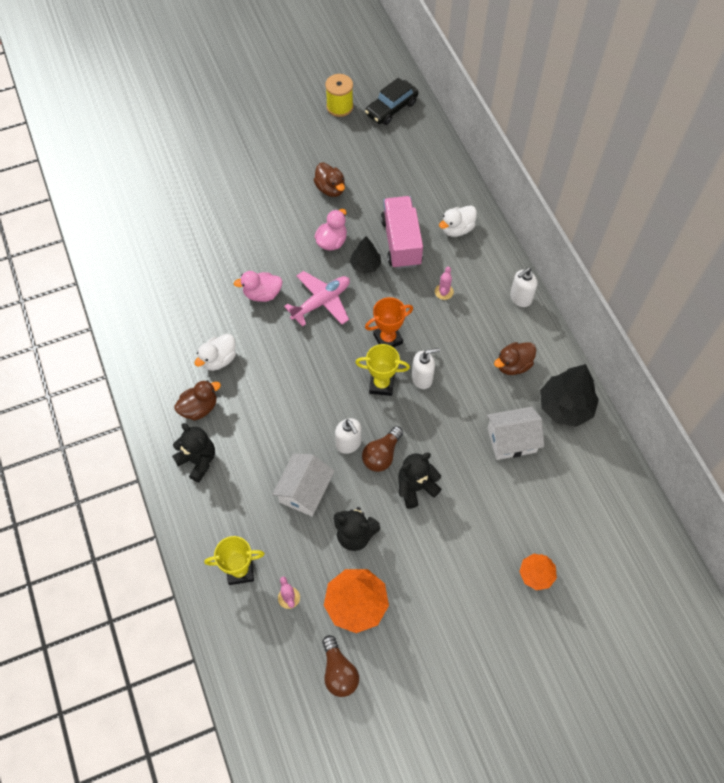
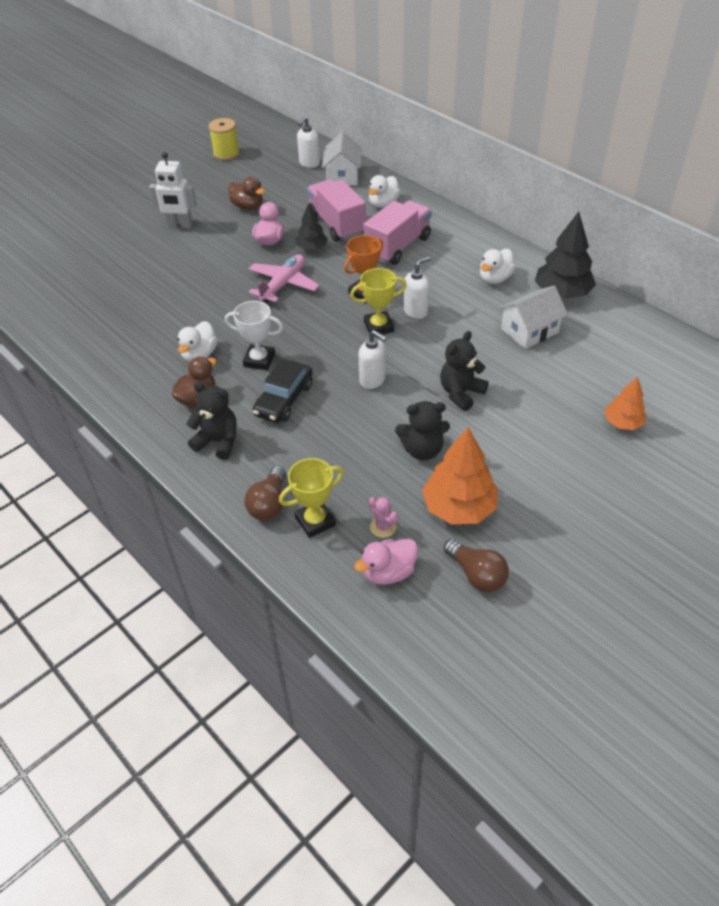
camera: 20 degrees left, 15 degrees down
(260, 193) = (180, 225): none -> white robot
(262, 294) = (220, 294): pink duck -> pink duck (388, 572)
(265, 384) = (259, 360): none -> white trophy
(304, 491) = (348, 431): white house -> white house (342, 175)
(382, 455) = (411, 379): brown light bulb -> brown light bulb (269, 504)
(391, 108) = (275, 144): black car -> black car (284, 400)
(444, 292) = (398, 247): pink cactus -> pink truck
(513, 365) = (495, 278): brown duck -> white duck
(520, 298) = (470, 233): white soap dispenser -> white soap dispenser (309, 163)

